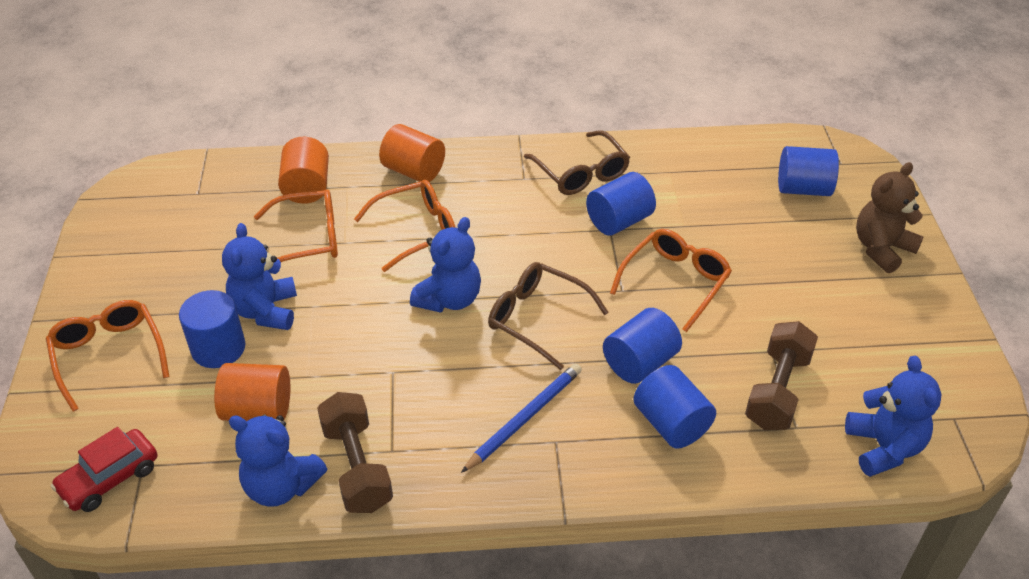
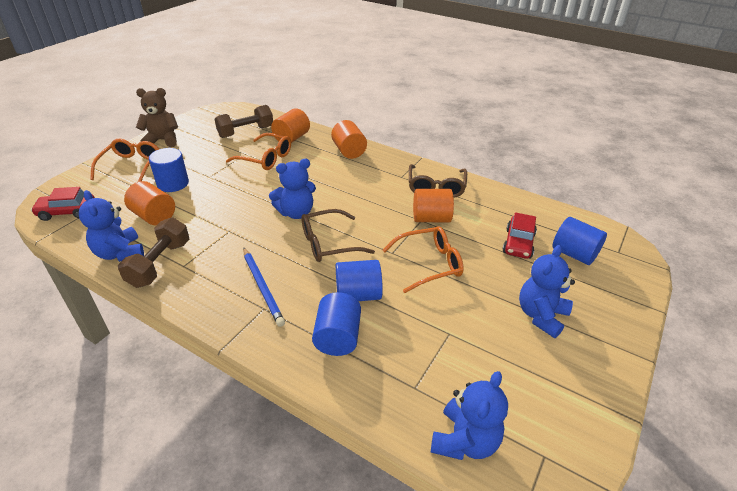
camera: 35 degrees right, 5 degrees down
(265, 311) = (210, 178): blue teddy bear -> blue teddy bear (541, 315)
(417, 231) = (318, 176): orange glasses -> none
(524, 418) = (262, 287): blue pencil -> blue pencil turned 75 degrees clockwise
(537, 319) = (328, 243): brown glasses -> brown glasses turned 90 degrees counterclockwise
(619, 221) = (431, 218): blue cylinder -> orange cylinder
(740, 205) = (518, 243): none -> red car
(777, 390) = (427, 358): brown dumbbell -> brown dumbbell (246, 132)
(881, 249) = (598, 314): brown teddy bear -> brown teddy bear (162, 140)

